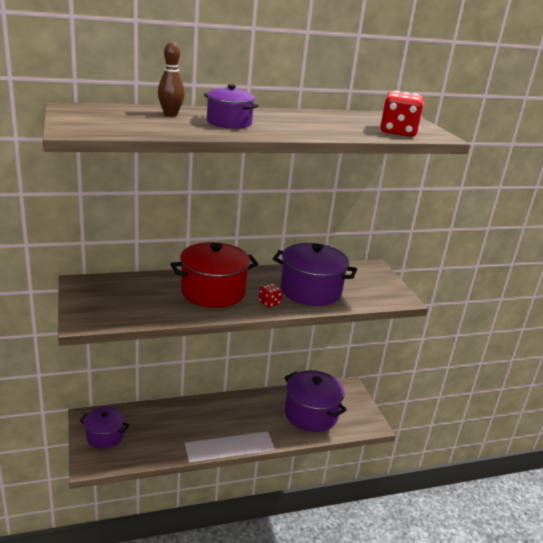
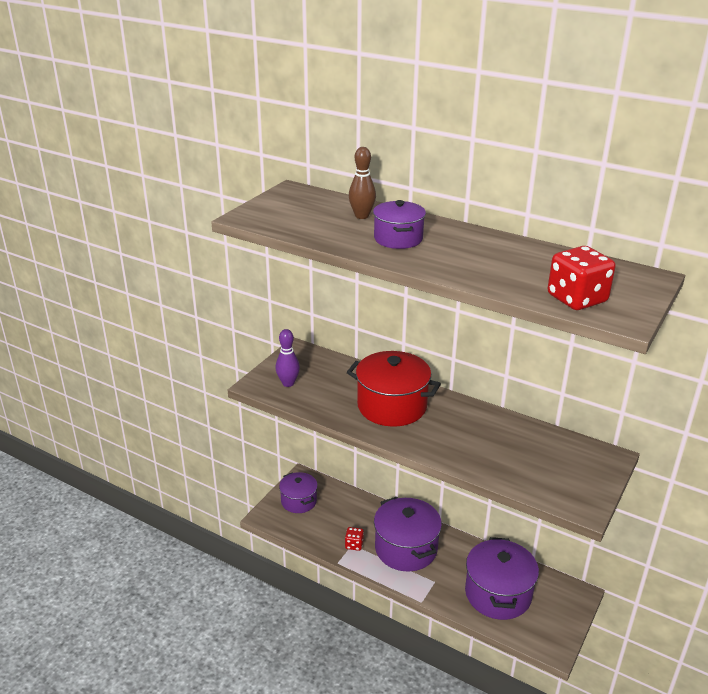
camera: 50 degrees right, 5 degrees up
(109, 309) = (288, 383): none -> purple bowling pin
(269, 303) = (428, 441): red dice -> red dice (354, 545)
(310, 291) = (489, 449): purple pot -> purple pot (406, 548)

